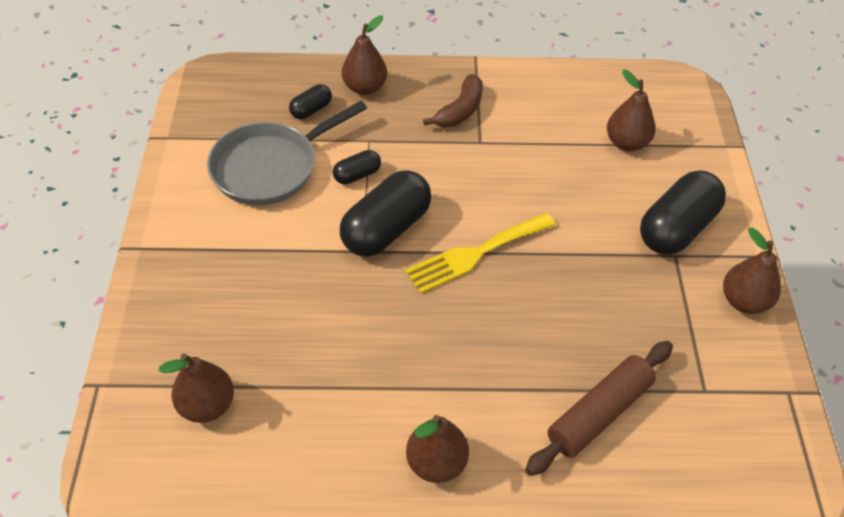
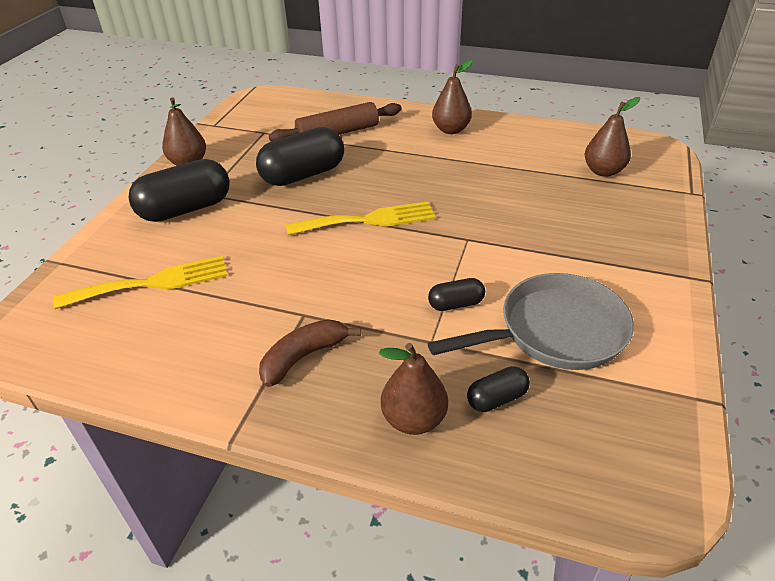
camera: 160 degrees left, 10 degrees down
(386, 229) = (441, 251): black capsule -> black capsule (303, 175)
(626, 143) = (152, 283): brown pear -> yellow fork

